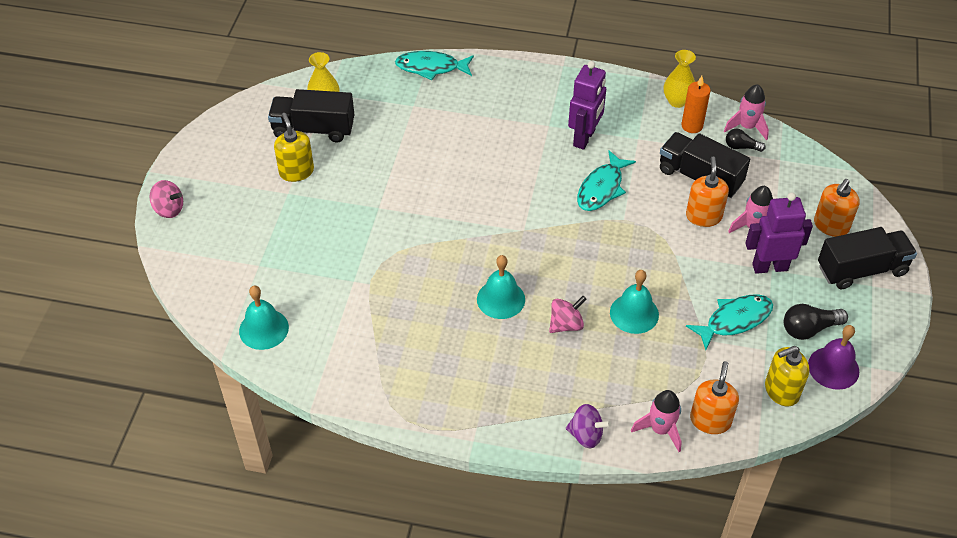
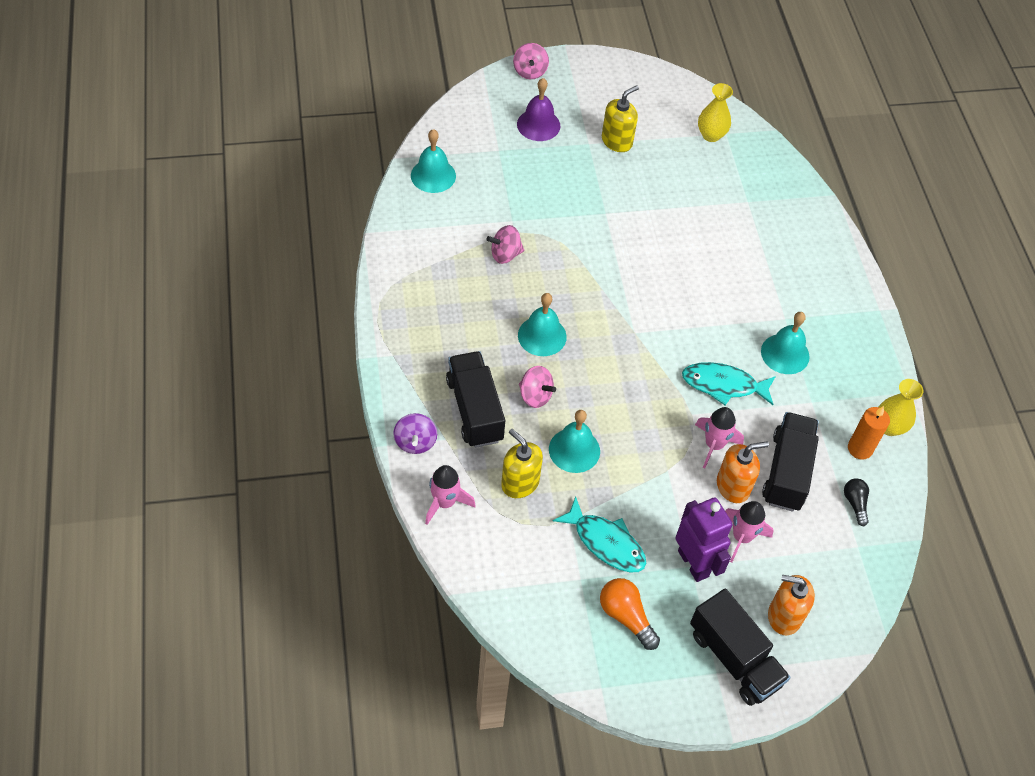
camera: 65 degrees right, 5 degrees up
(313, 129) = (674, 137): black truck -> black truck (475, 410)
(393, 299) = (505, 254): none -> pink spinning top
(431, 67) = (807, 201): turquoise fish -> none
(584, 138) = (785, 354): purple robot -> turquoise bell
(710, 420) = (472, 544): orange soap dispenser -> none
(747, 127) = (889, 504): pink rocket -> pink rocket (714, 445)
(781, 391) = (534, 603): yellow soap dispenser -> yellow soap dispenser (520, 483)
(809, 329) = (626, 616): black light bulb -> orange light bulb
(833, 368) = (584, 649): purple bell -> purple bell (538, 125)

